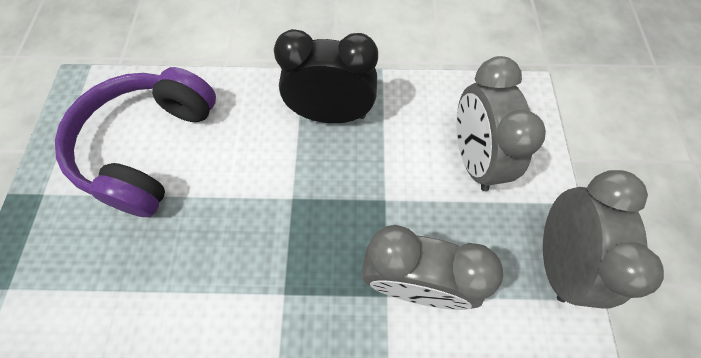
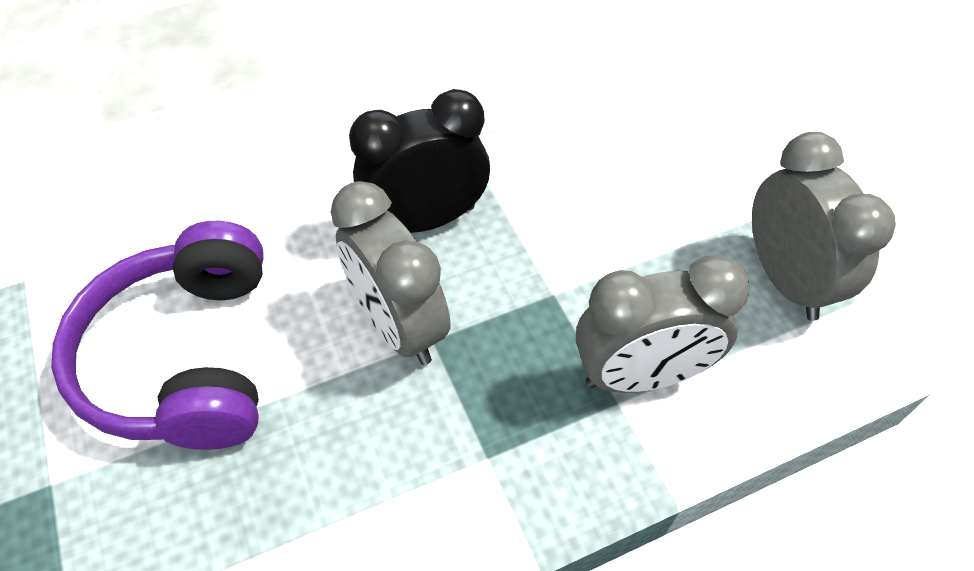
camera: 25 degrees left, 10 degrees down
(473, 159) = (634, 206): grey clock -> grey clock (399, 326)

